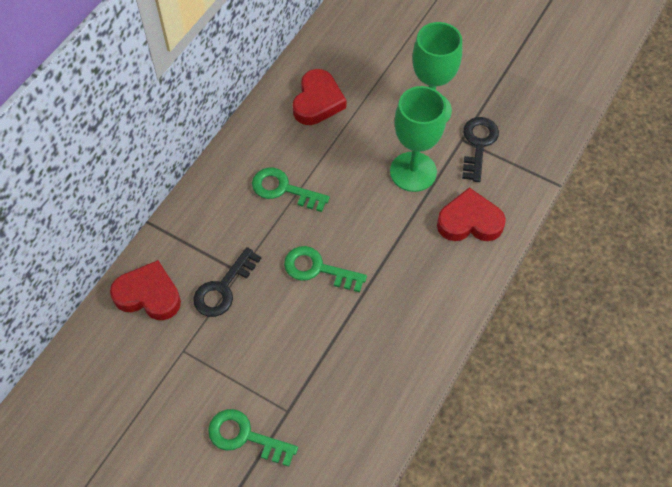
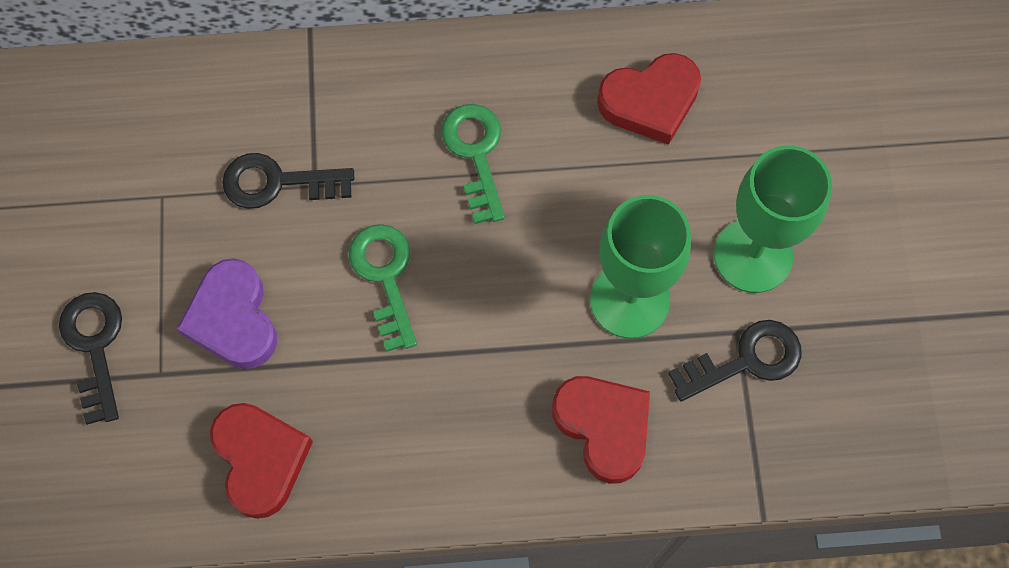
camera: 55 degrees right, 10 degrees up
(148, 295) = (209, 104): red heart -> red heart (260, 460)
(245, 437) = (95, 347): green key -> black key
(284, 355) = (233, 319): none -> purple heart

